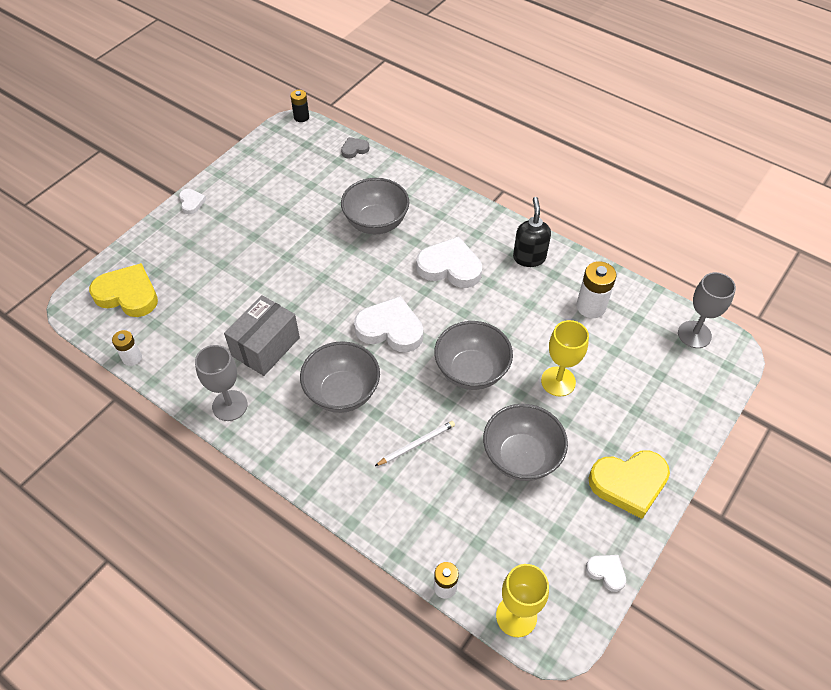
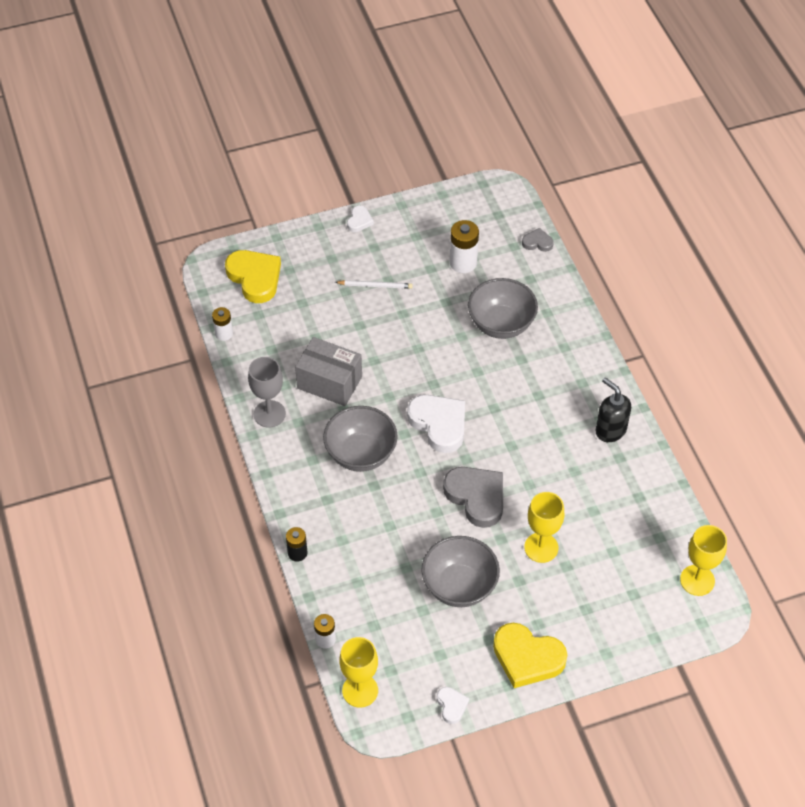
camera: 35 degrees right, 0 degrees up
(266, 347) = (329, 382): grey box -> grey box turned 45 degrees clockwise
(301, 117) = (514, 184): black battery -> black battery (297, 553)
(416, 444) = (386, 527): white pencil -> white pencil (375, 285)
(450, 267) = (532, 399): white heart -> none
(471, 371) = (476, 497): grey bowl -> grey heart
(529, 257) = (610, 430): black soap dispenser -> black soap dispenser turned 75 degrees counterclockwise
(591, 307) = (626, 504): white battery -> white battery (463, 263)
(694, 334) = (697, 580): grey goblet -> yellow goblet

